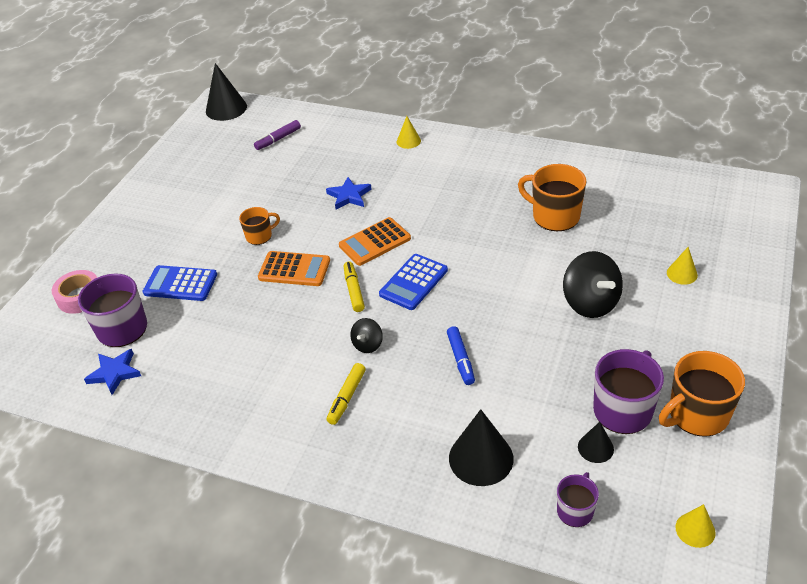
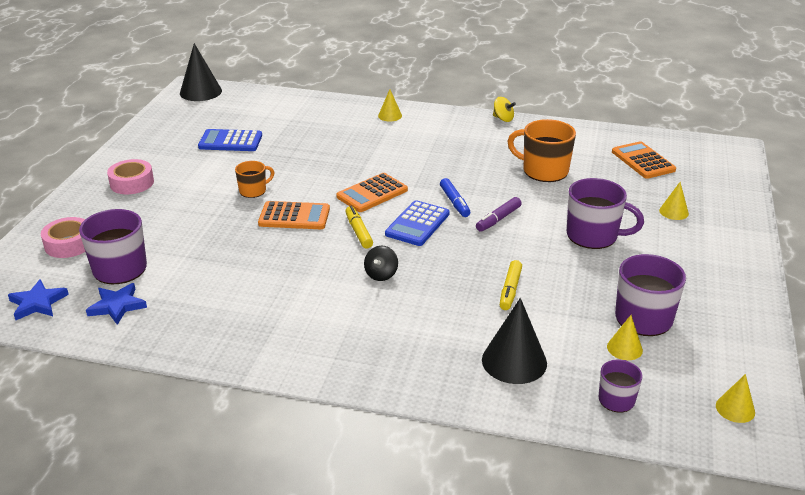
camera: 10 degrees left, 10 degrees down
(146, 223) = (132, 183): none -> pink tape
(180, 284) = (176, 231): blue calculator -> blue calculator (230, 141)
(278, 139) = (258, 115): purple marker -> purple marker (498, 219)
(346, 397) = (368, 317): yellow marker -> yellow marker (510, 290)
(349, 196) = (339, 158): blue star -> blue star (38, 303)
(460, 359) = (477, 283): blue marker -> blue marker (454, 202)
(524, 146) = (503, 119): none -> yellow spinning top
(590, 303) = (593, 236): black spinning top -> purple mug
(595, 448) = (624, 348): black cone -> yellow cone
(662, 205) = (643, 161): none -> orange calculator
(697, 414) = (714, 318): orange mug -> none

